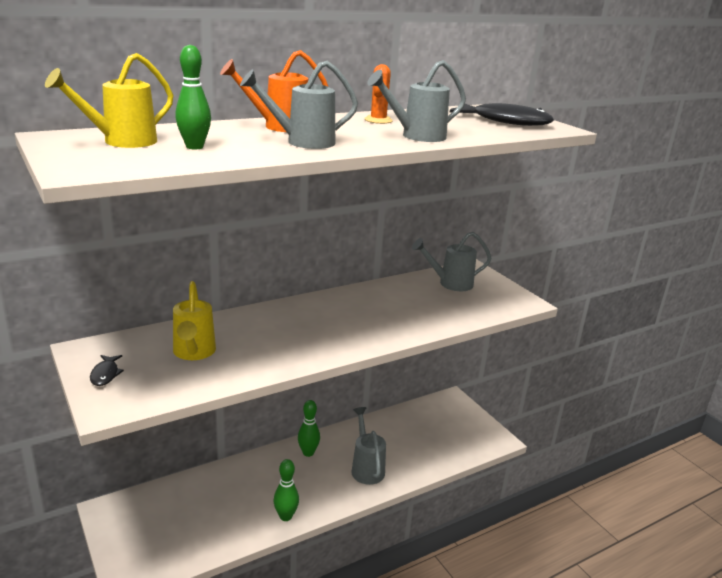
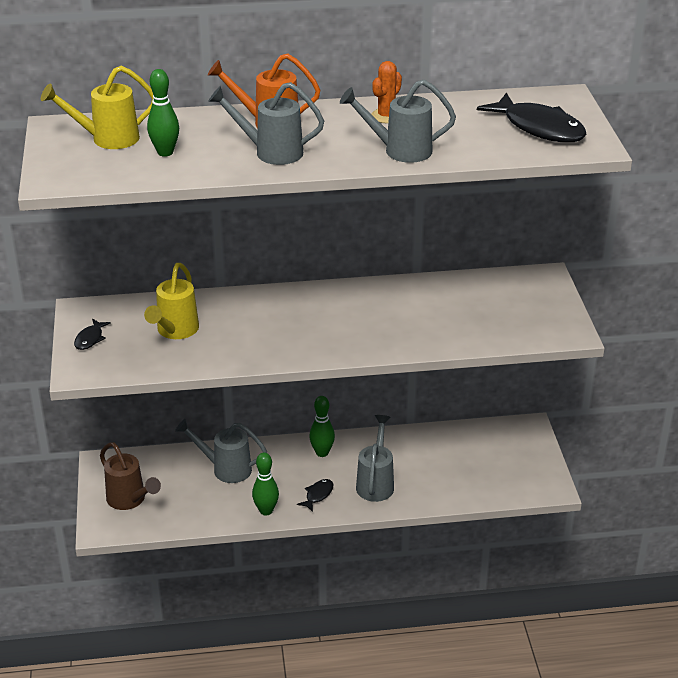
camera: 25 degrees right, 10 degrees up
(147, 540) = (129, 500): none -> brown watering can
(324, 490) = (318, 495): none -> black fish
(450, 283) = (499, 293): grey watering can -> grey watering can (226, 469)

